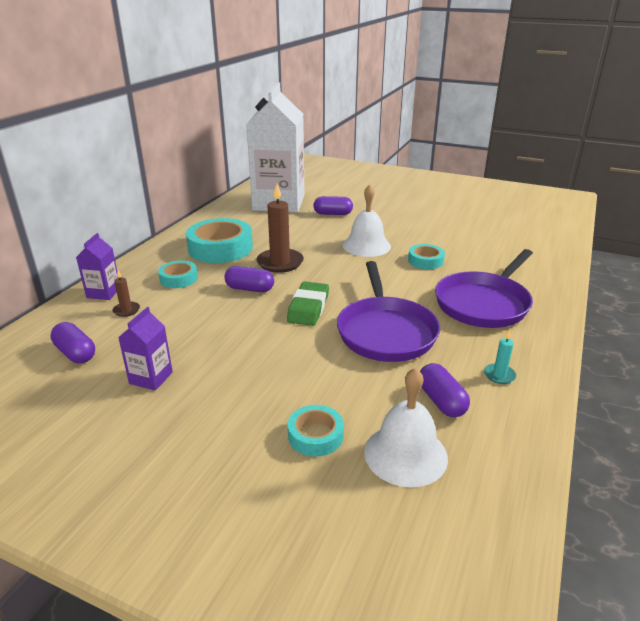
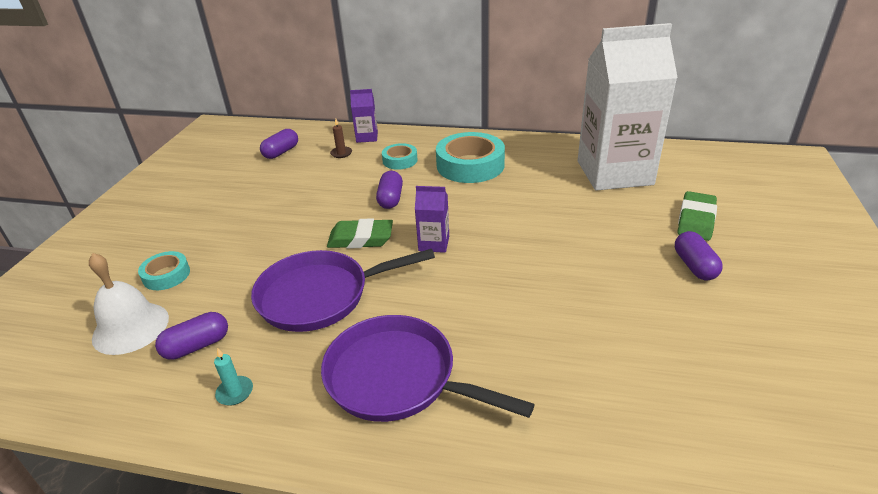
camera: 80 degrees right, 5 degrees up
(151, 378) = (249, 188): purple carton -> purple carton (434, 243)
(280, 263) = (452, 204): brown candle -> none
(333, 214) = (611, 216): purple capsule -> purple capsule (694, 266)
(351, 194) = (696, 220): none -> green eraser
(366, 245) = (526, 256): white bell -> none
(425, 261) = (505, 313): turquoise tape -> none

